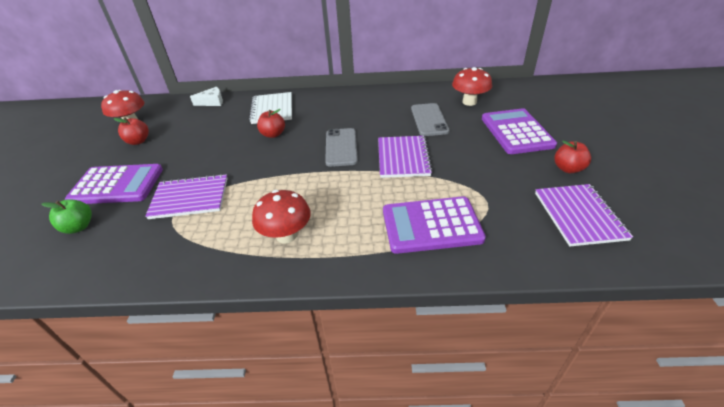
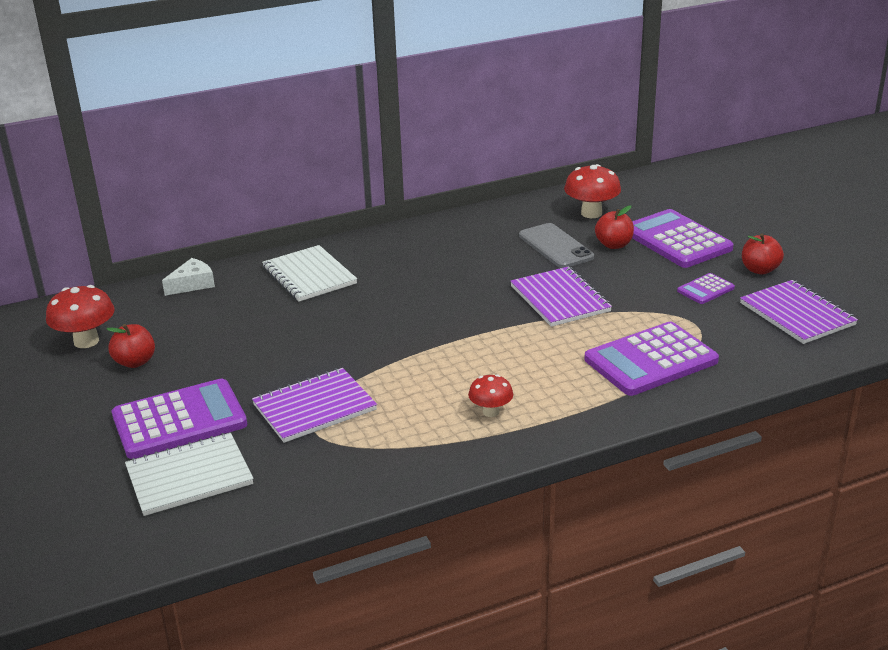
camera: 25 degrees left, 10 degrees down
(79, 227) = (189, 476): green apple -> white notebook
(273, 134) = (349, 308): red apple -> red apple (614, 245)
(286, 235) = (491, 412): red mushroom -> red mushroom, size x0.61
(341, 147) = (466, 304): grey phone -> none
(514, 175) = (705, 289): none -> purple calculator

